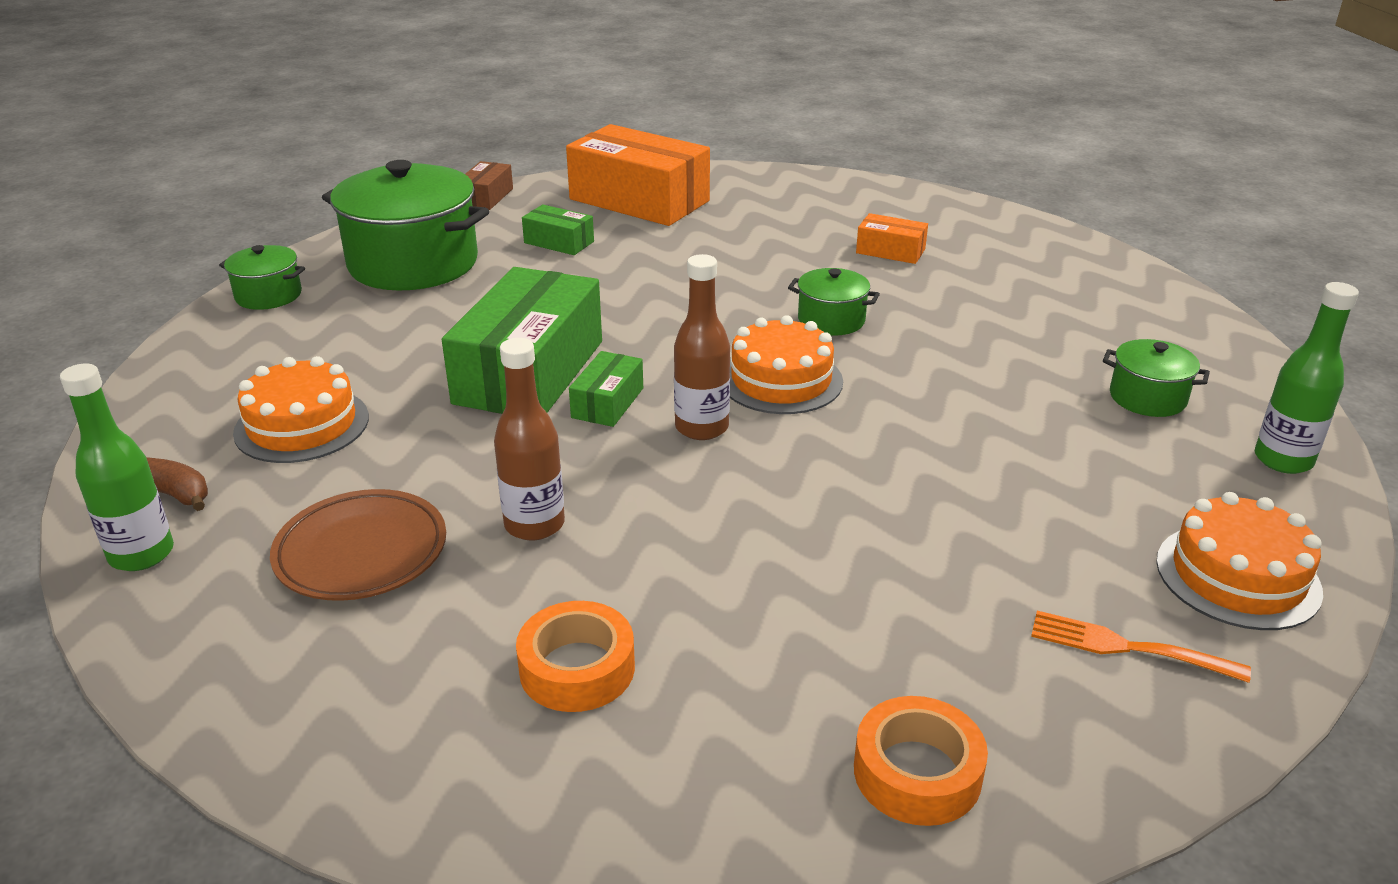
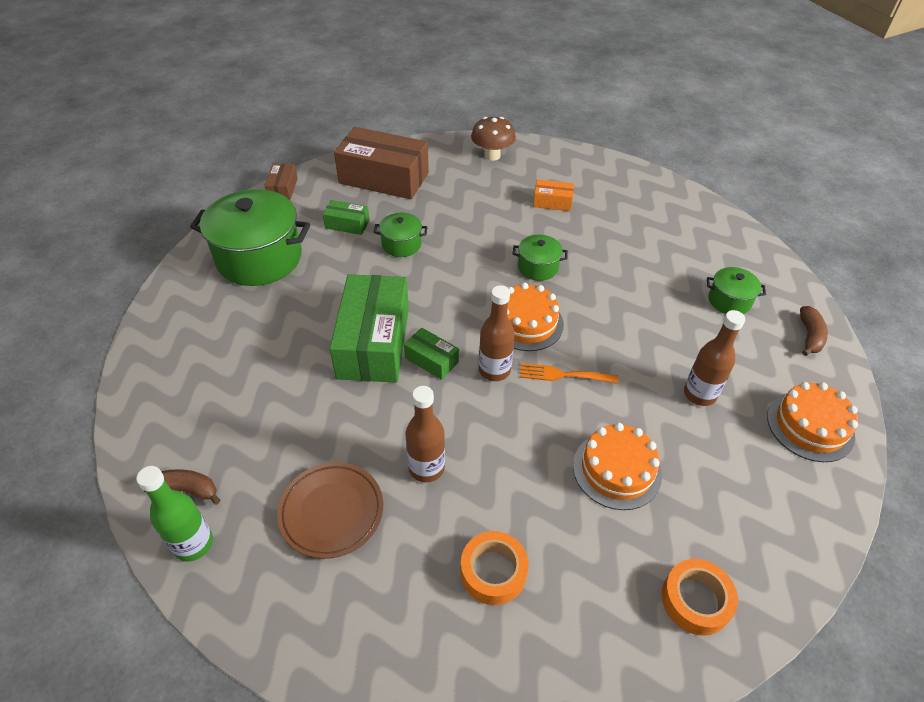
camera: 15 degrees left, 15 degrees up
(268, 295) = (174, 303): green pot -> green pot (401, 244)
(302, 425) = (248, 414): orange cake -> orange cake (617, 470)
(607, 403) = (431, 360): green box -> green box turned 60 degrees counterclockwise
(639, 200) = (384, 178): orange box -> brown box
(818, 192) = (492, 155): none -> brown mushroom
(1043, 505) = (699, 394): none -> brown bottle
(1127, 647) = (771, 489): orange fork -> orange fork (563, 375)
(1283, 460) = (809, 336): green bottle -> brown banana

